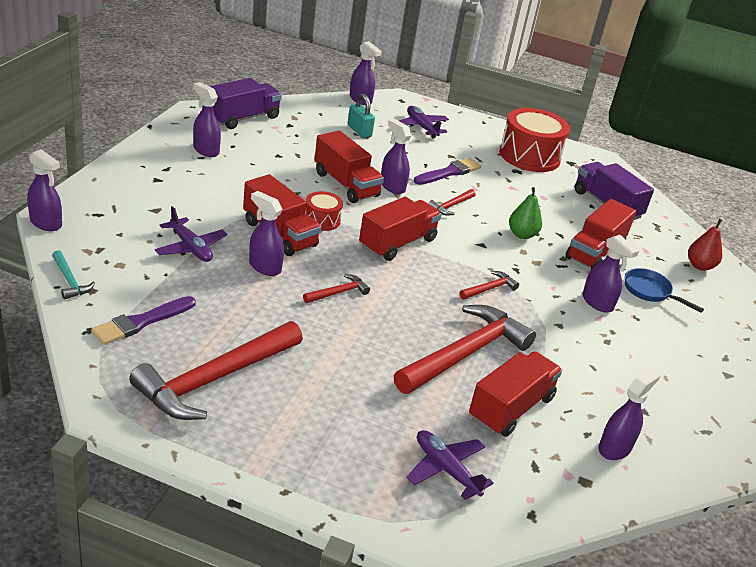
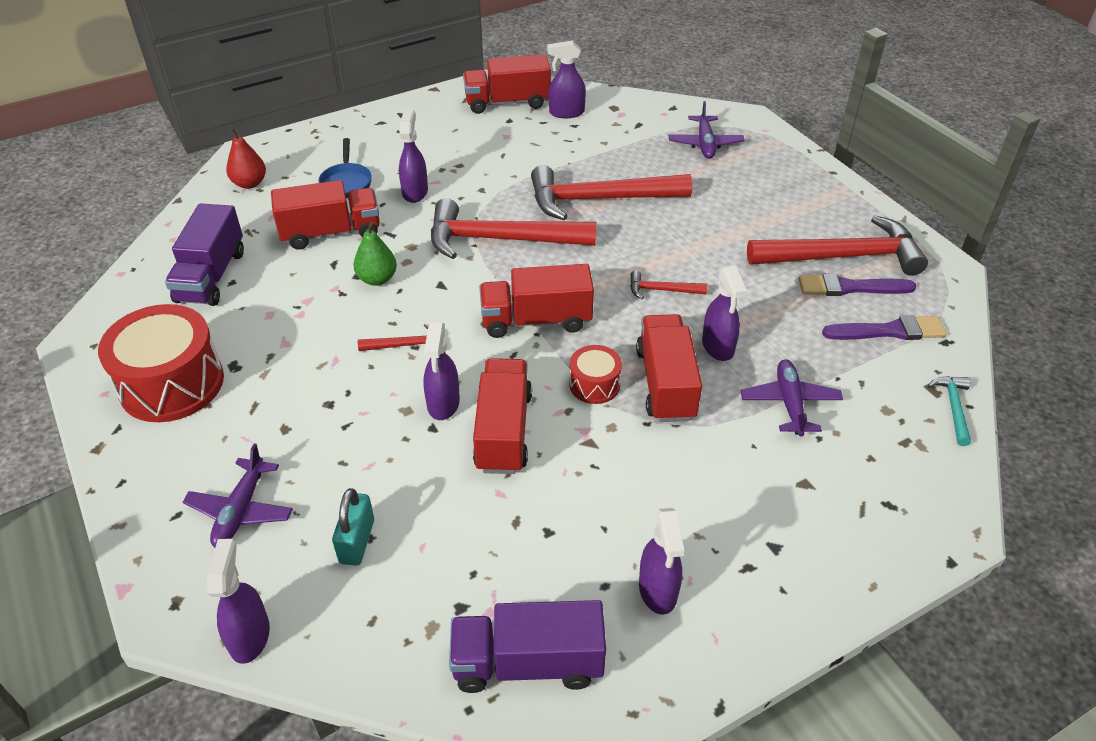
camera: 135 degrees left, 10 degrees up
(46, 223) = (966, 513): purple spray bottle -> none
(449, 172) = (332, 398): purple brush -> purple brush (850, 287)
(489, 288) = (501, 240): red hammer -> red hammer, size x2.28
(511, 408) = (611, 156): red truck -> red truck (507, 102)

